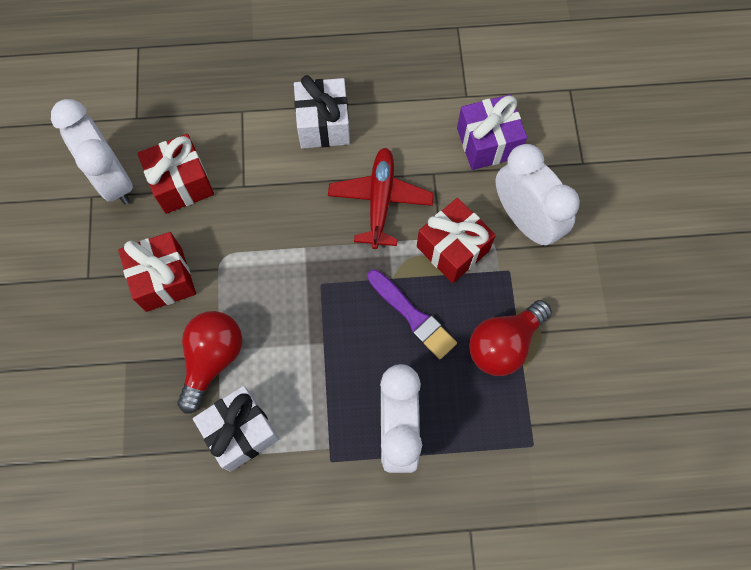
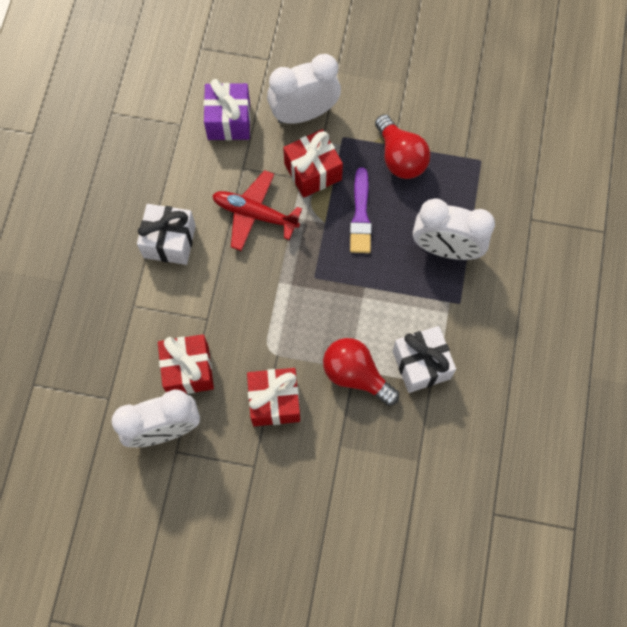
camera: 75 degrees left, 0 degrees up
(413, 316) = (360, 215): purple brush -> purple brush turned 120 degrees clockwise

